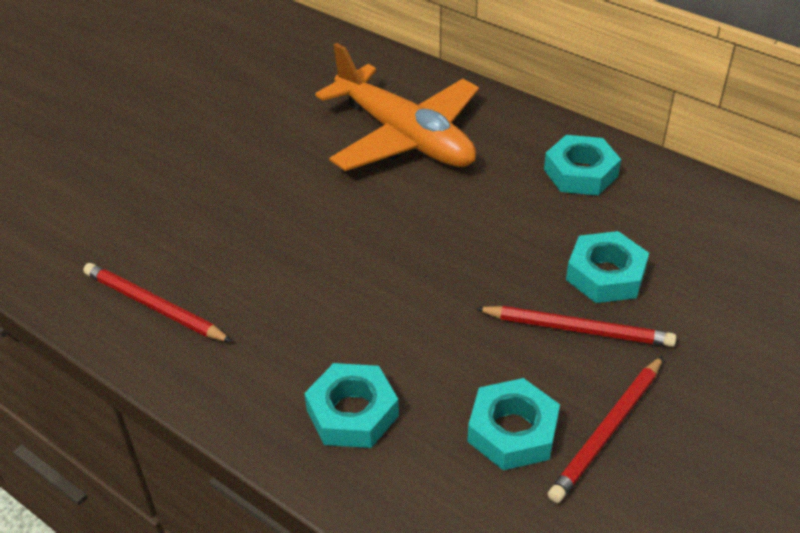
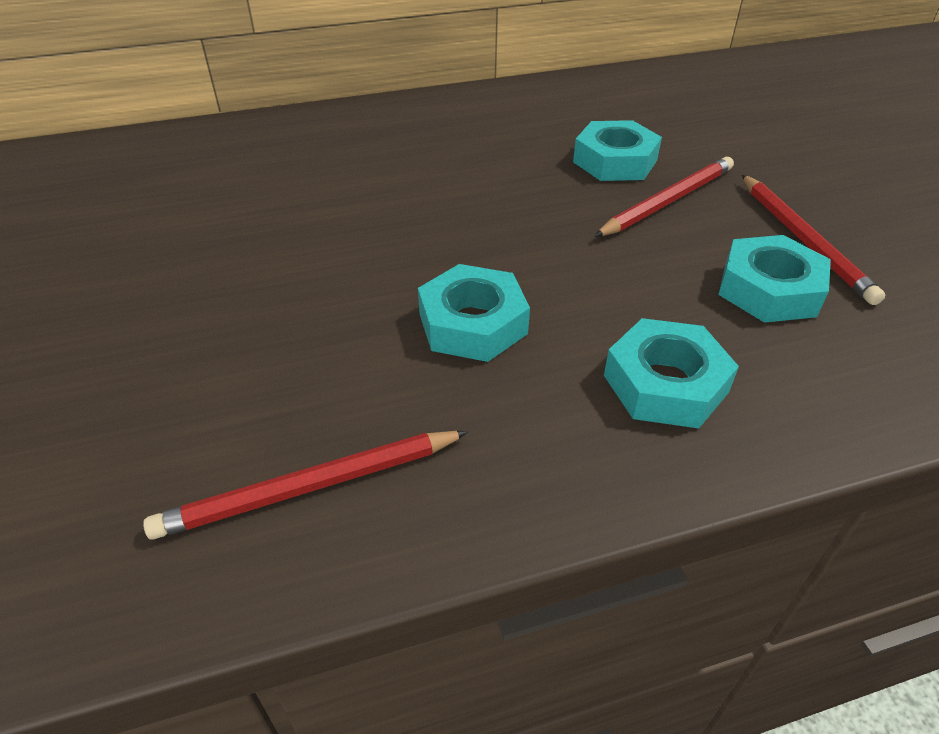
camera: 55 degrees left, 0 degrees up
(405, 137) = (297, 175): orange plane -> none
(580, 173) = (478, 119): turquoise nut -> turquoise nut (472, 323)

